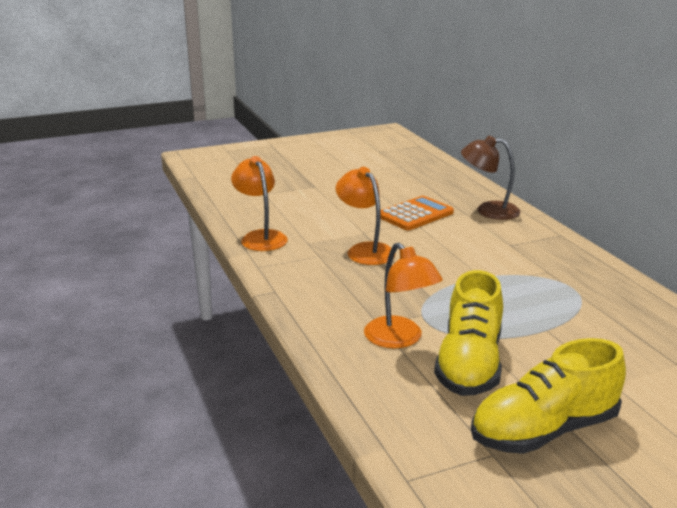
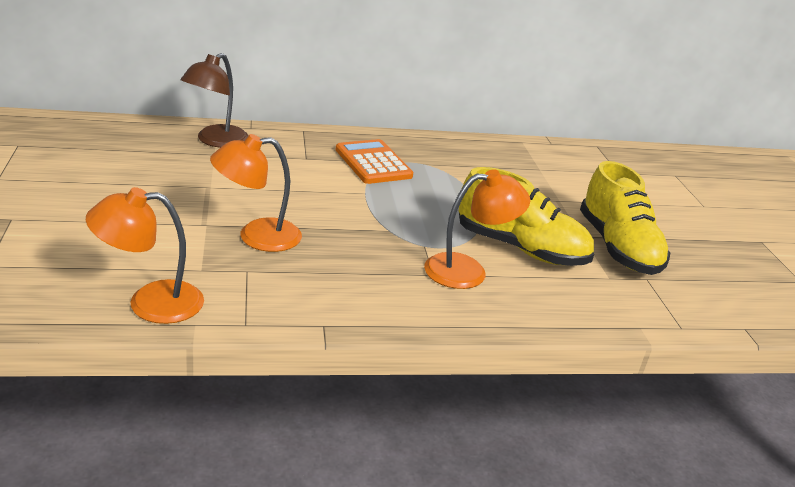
camera: 80 degrees left, 5 degrees up
(415, 214) = (186, 180): orange calculator -> orange calculator (373, 163)

